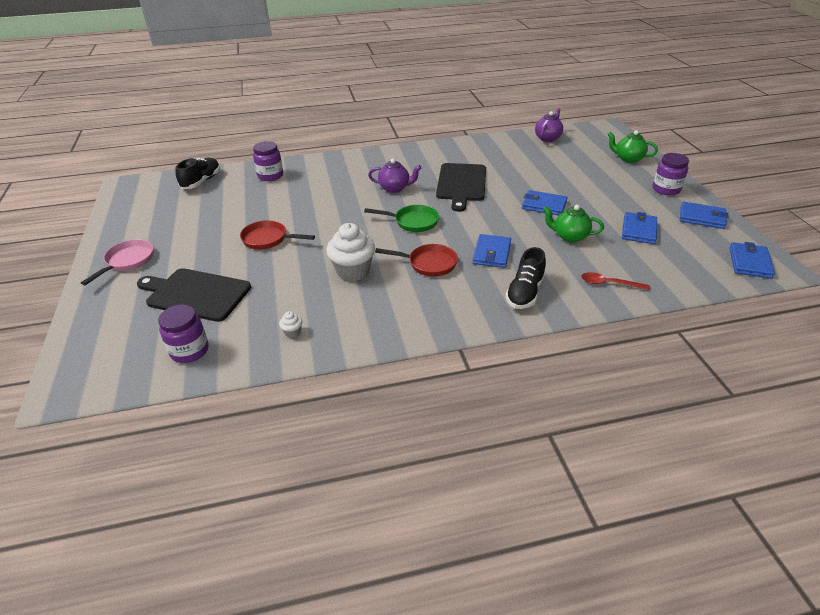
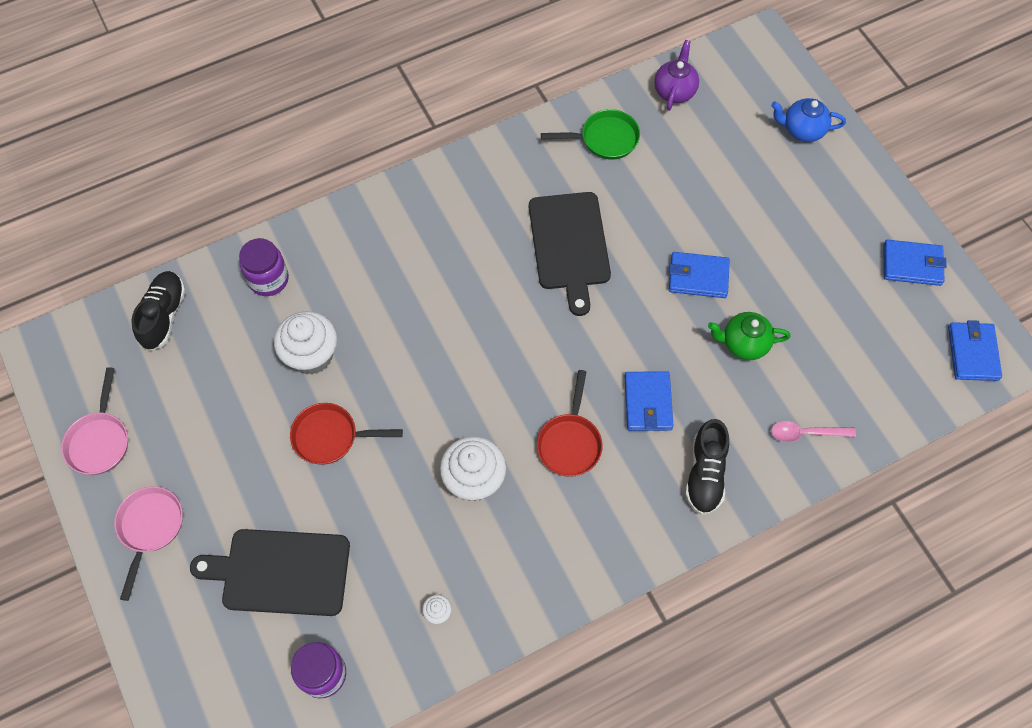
camera: 15 degrees left, 25 degrees up
(127, 222) = (100, 440): none -> pink pan
(277, 206) = (311, 355): none -> white cupcake
(395, 188) = (473, 275): purple teapot -> none
(413, 222) = (523, 354): green pan -> green pan (604, 139)
(428, 264) = (570, 442): red pan -> red pan turned 105 degrees clockwise
(609, 284) = (805, 433): red spoon -> pink spoon
(628, 159) = (802, 130): green teapot -> blue teapot
(638, 230) = (832, 311): blue wallet -> none
(666, 189) = (861, 203): purple jar -> none

